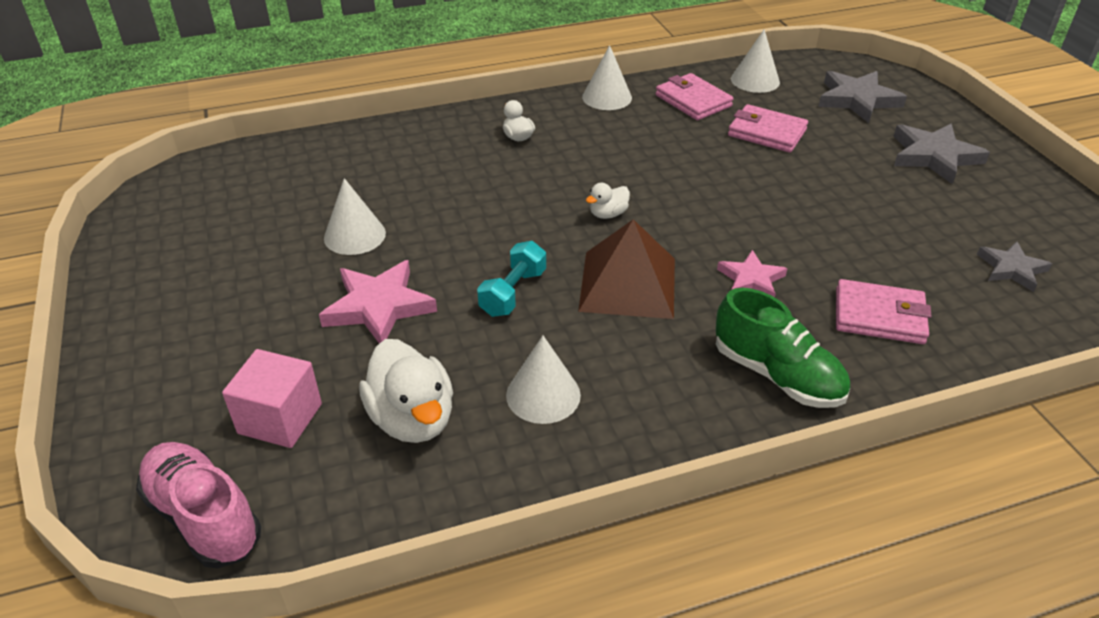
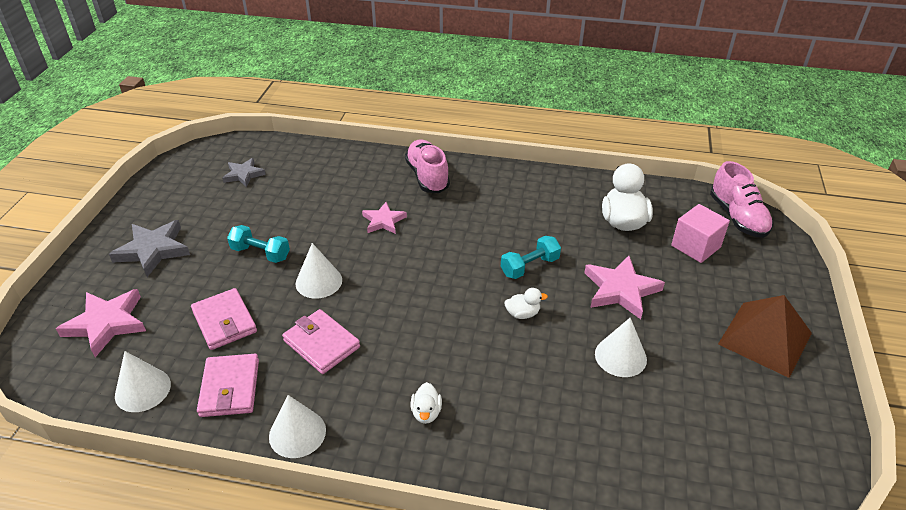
camera: 150 degrees left, 0 degrees up
(543, 395) = (549, 208): white cone -> white cone (318, 281)
(608, 214) = (422, 298): white duck -> white duck (522, 314)
(628, 284) = (456, 245): brown pyramid -> brown pyramid (765, 338)
(777, 375) = (427, 176): green shoe -> pink shoe
(830, 192) = (260, 253): none -> turquoise dumbbell
(857, 100) = (106, 323): grey star -> pink star
(879, 316) = (344, 180): pink wallet -> pink wallet (321, 344)

